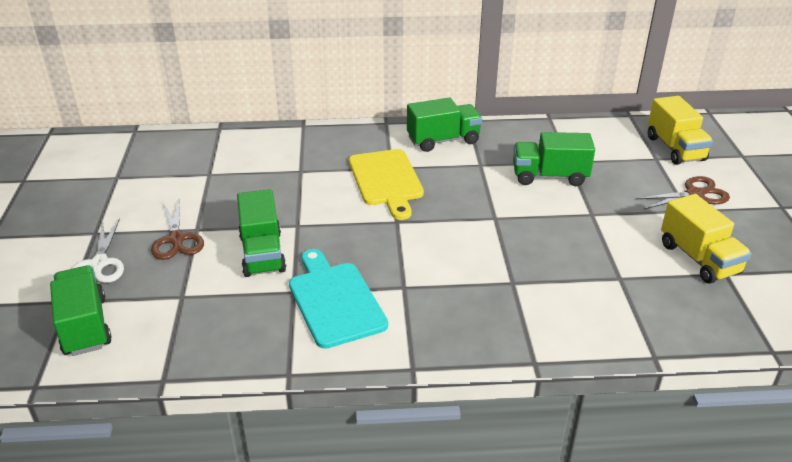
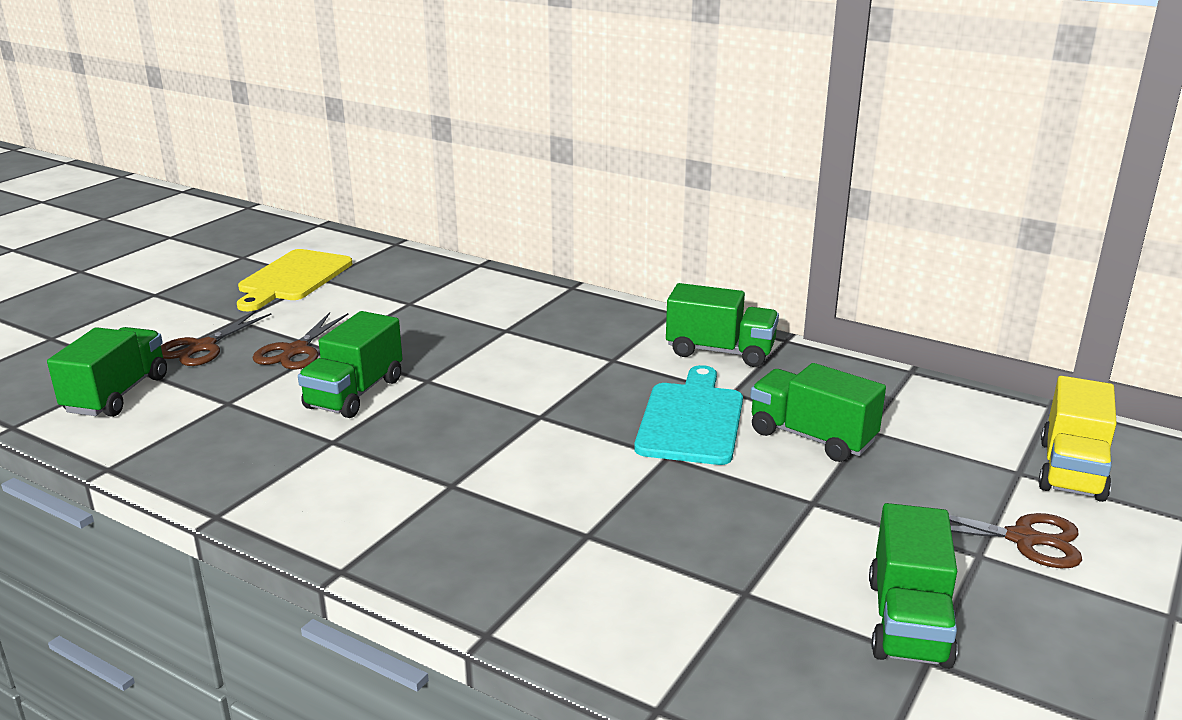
camera: 35 degrees right, 10 degrees down
(99, 264) = (202, 347): white scissors -> brown scissors
(334, 301) = (359, 467): turquoise cutting board -> turquoise cutting board (691, 420)
(386, 180) = (589, 370): yellow cutting board -> yellow cutting board (293, 278)
(699, 259) = (908, 622): yellow truck -> green truck

